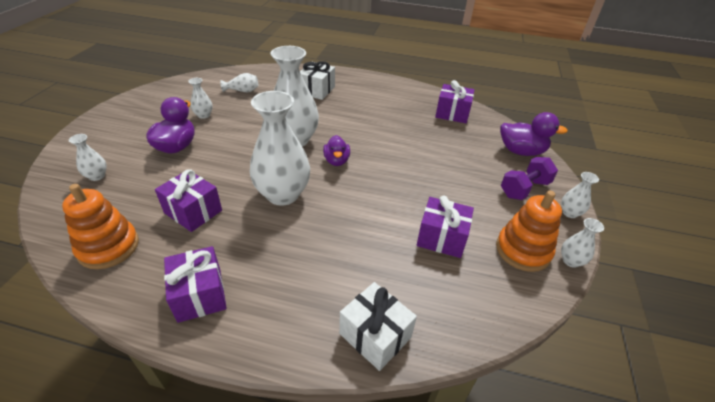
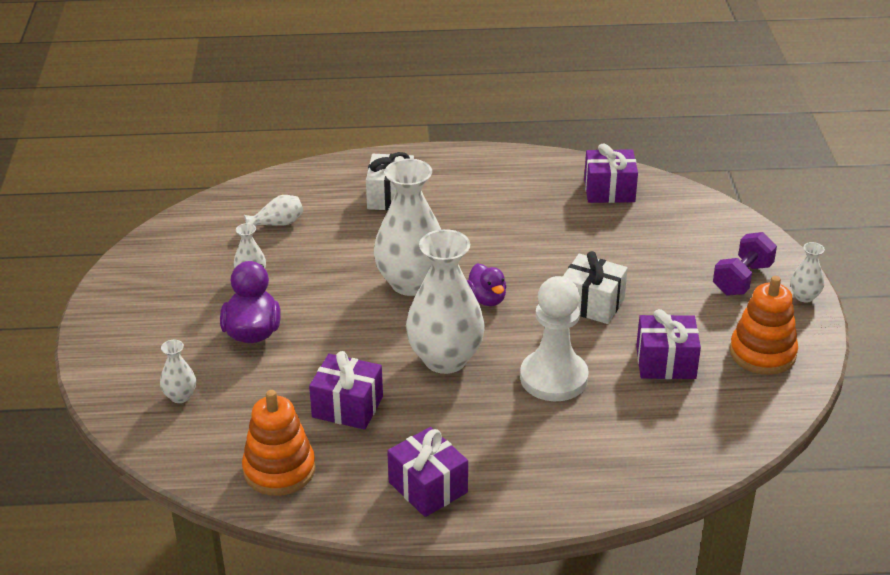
camera: 15 degrees left, 5 degrees down
(350, 228) = (554, 378): none -> white pawn
(375, 335) = (638, 475): white gift -> white gift (592, 304)
(521, 151) = (723, 228): purple duck -> none
(571, 261) = (818, 351): white vase -> none

